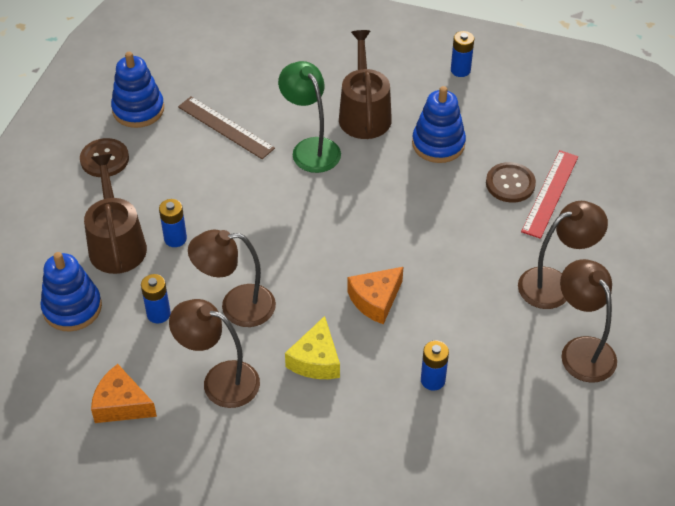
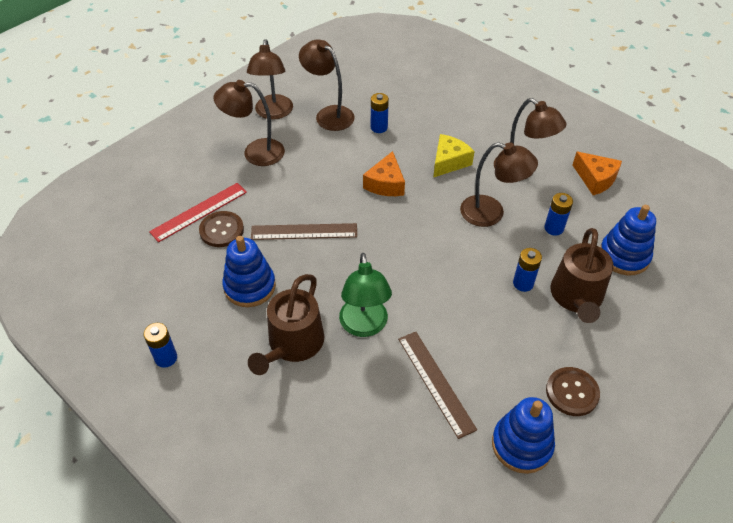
camera: 155 degrees left, 0 degrees up
(375, 300) = (386, 184): orange cheese -> orange cheese turned 120 degrees clockwise
(427, 212) = (304, 231): none -> brown ruler
(511, 376) = (329, 114): none -> brown lamp

